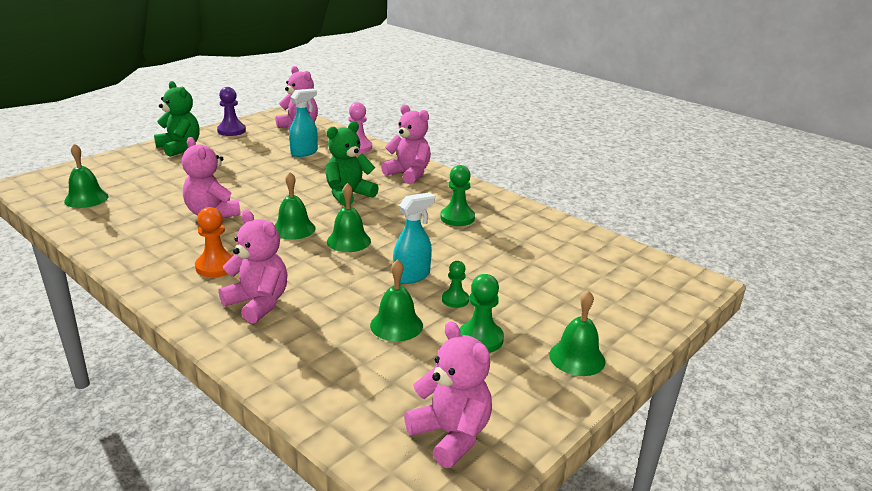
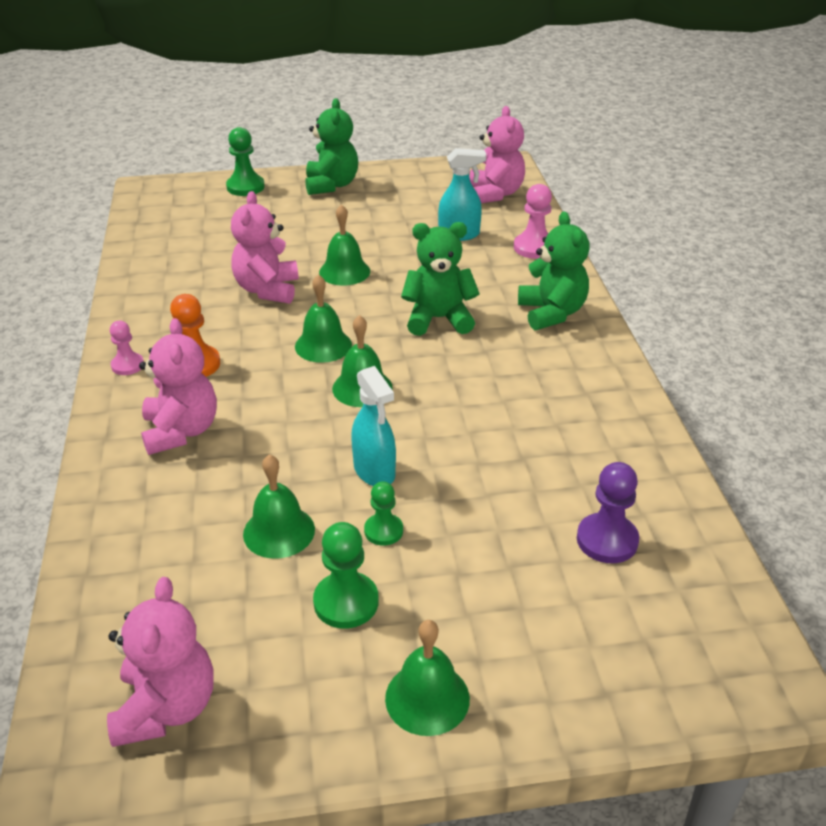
camera: 40 degrees right, 10 degrees up
(86, 198) = (177, 227): green bell -> green bell (344, 271)
(162, 284) = (127, 365): none -> pink pawn
(231, 131) = (412, 175): purple pawn -> purple pawn (607, 540)
(409, 174) = (551, 313): pink teddy bear -> green teddy bear
(412, 276) = (374, 471): turquoise spray bottle -> turquoise spray bottle turned 60 degrees clockwise
(457, 218) = (533, 408): green pawn -> green pawn (245, 187)

